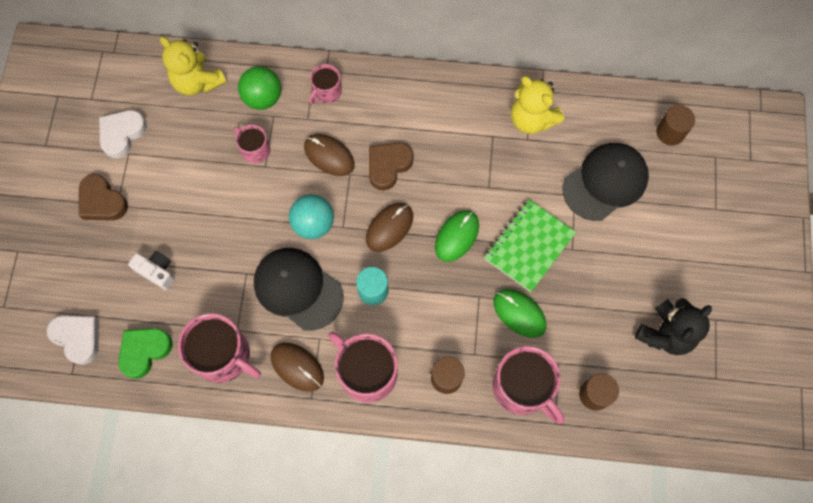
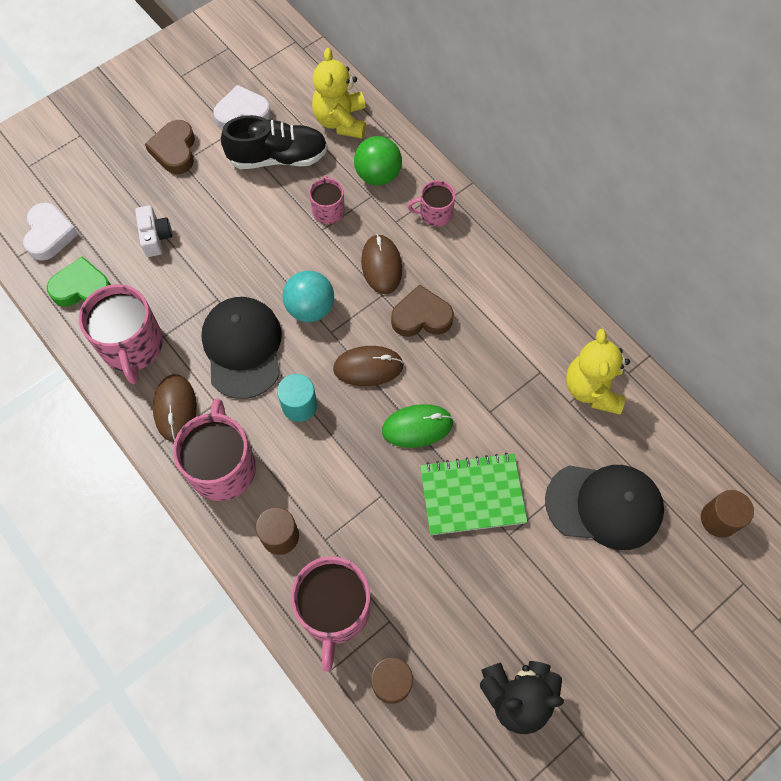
camera: 45 degrees right, 5 degrees down
(181, 144) = (278, 157): none -> black shoe
(519, 313) = (401, 544): green mouse -> none

